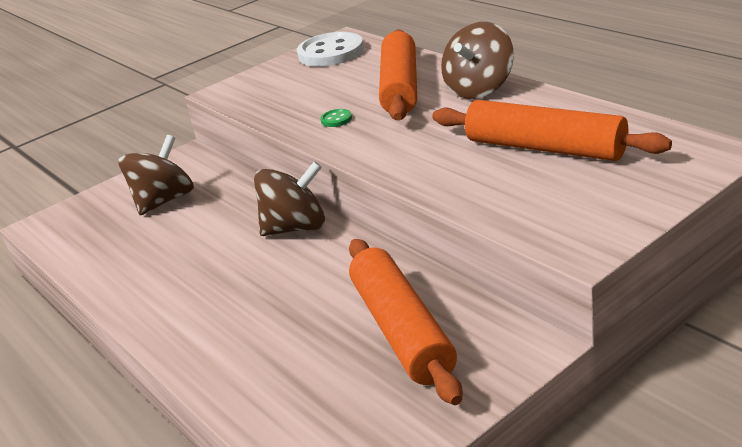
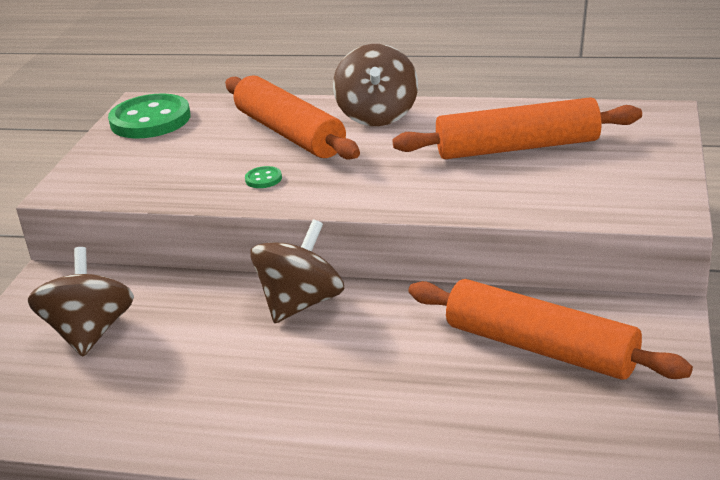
camera: 40 degrees left, 0 degrees up
(331, 52) = (150, 120): white button -> green button

